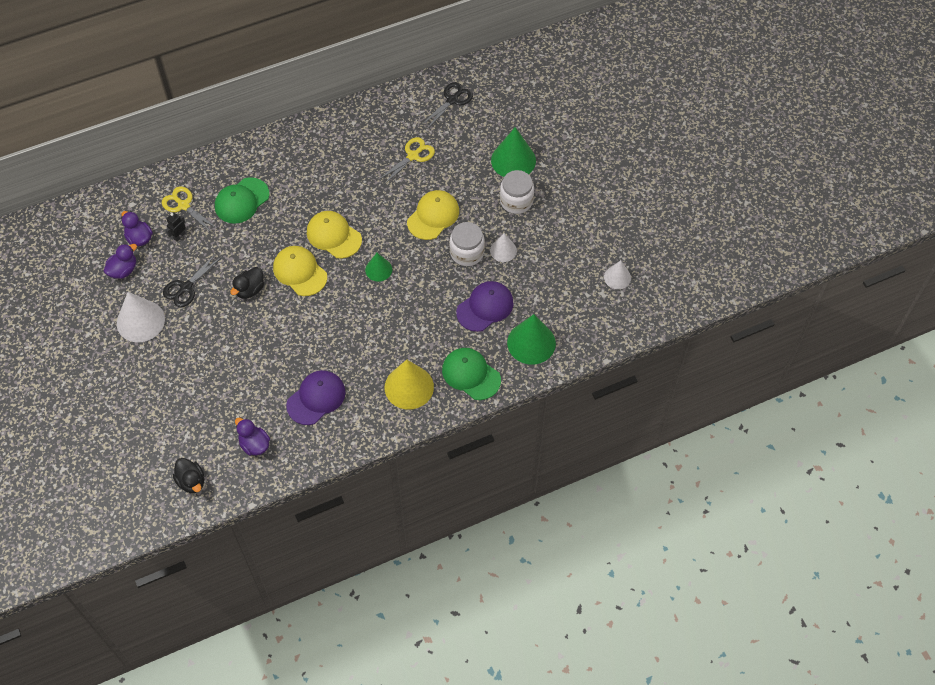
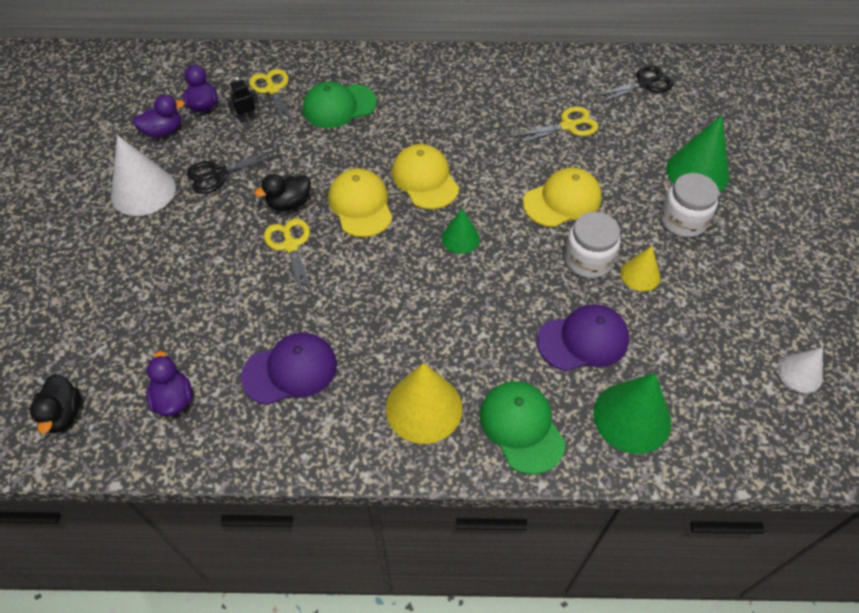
camera: 25 degrees right, 5 degrees down
(269, 319) = (290, 246): none -> yellow scissors
(503, 250) = (640, 275): white cone -> yellow cone

